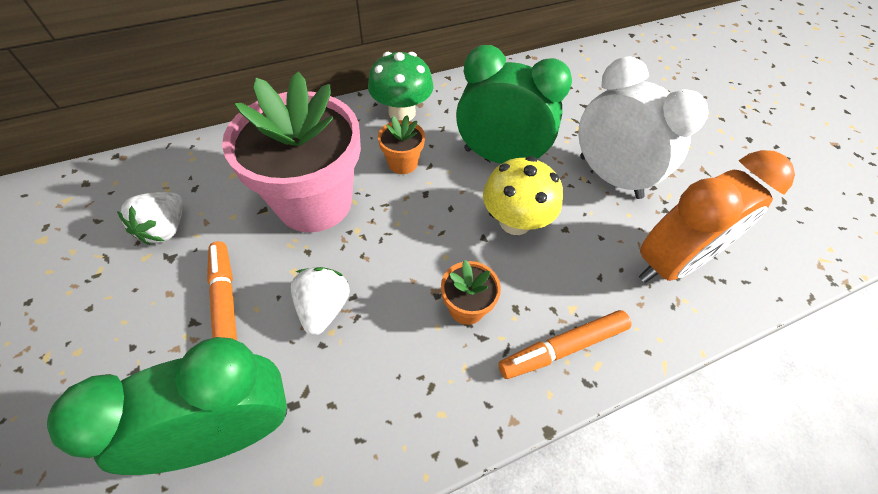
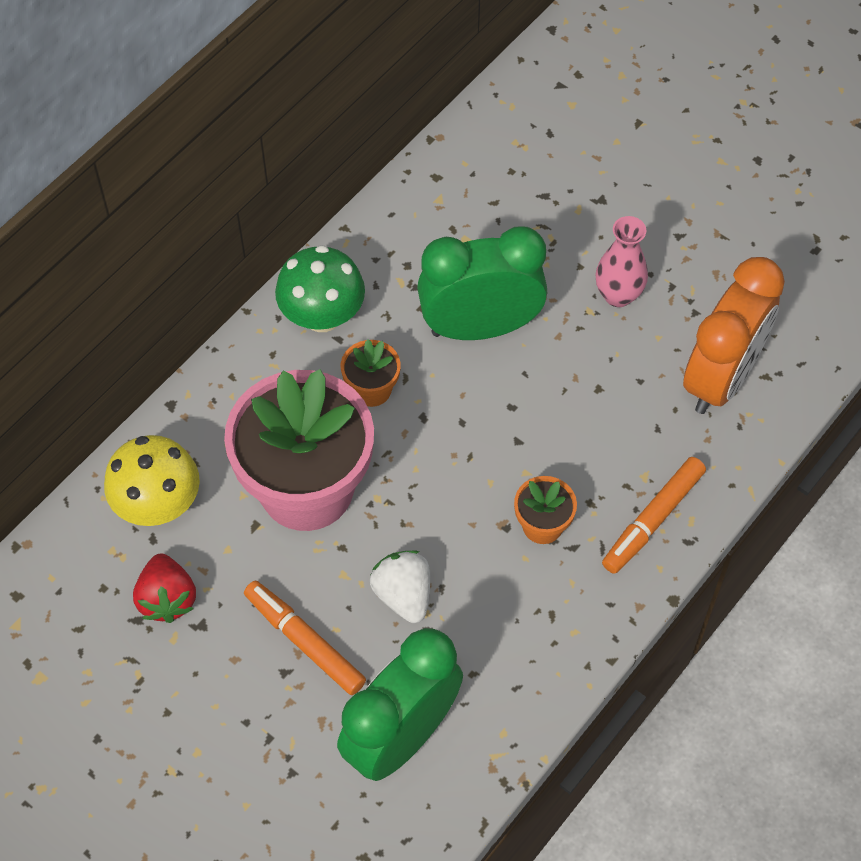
camera: 25 degrees left, 5 degrees up
(166, 229) = (167, 599): white strawberry -> red strawberry
(515, 222) = (541, 405): yellow mushroom -> yellow mushroom (158, 504)
(610, 177) = (618, 295): white clock -> pink vase

